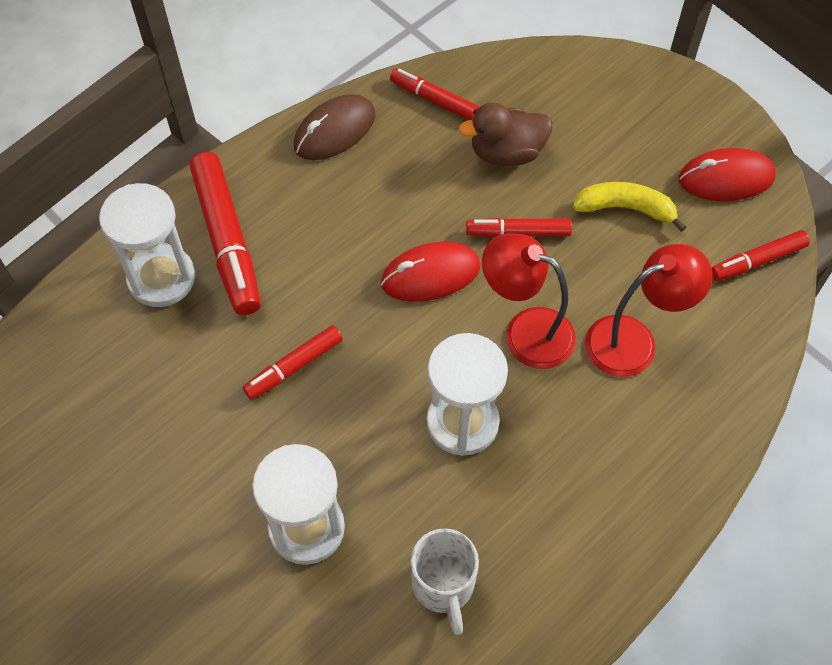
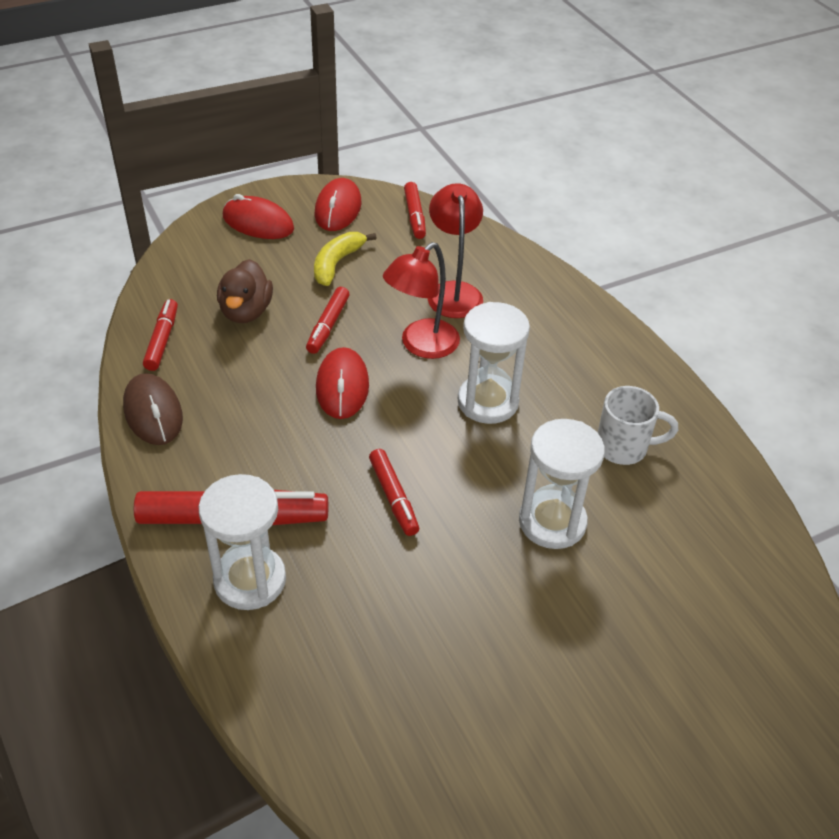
camera: 75 degrees left, 15 degrees down
(434, 100) = (162, 340): red marker -> red marker turned 135 degrees clockwise
(657, 112) = (258, 223): none -> red mouse

